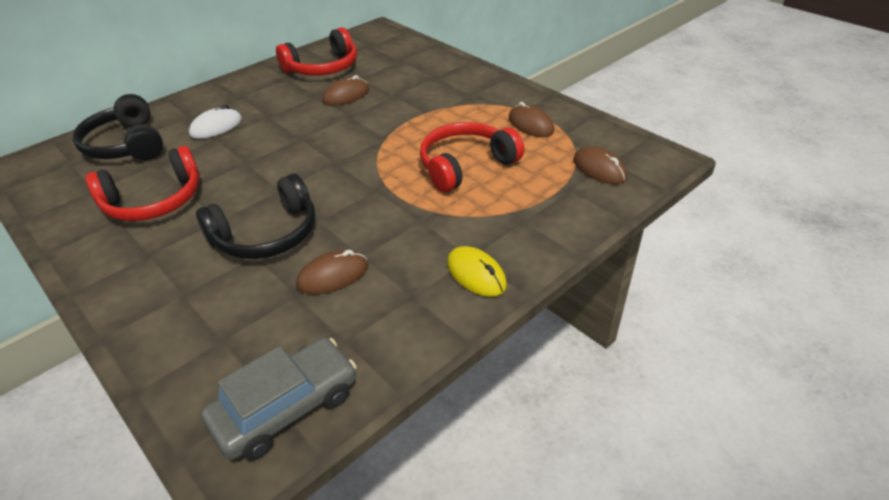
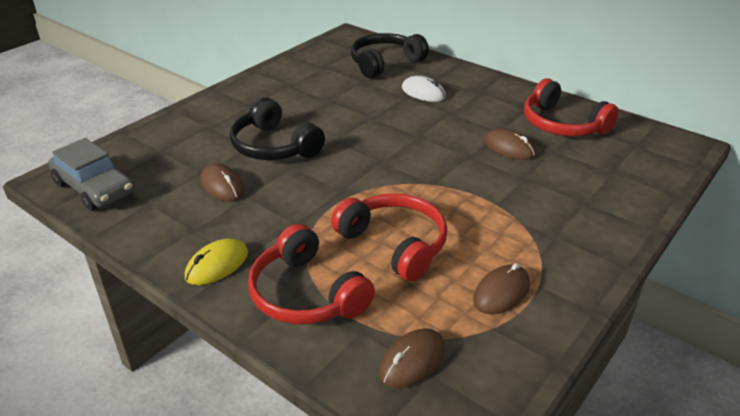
camera: 80 degrees right, 5 degrees down
(154, 201) = (313, 92): red headphones -> red headphones (306, 294)

